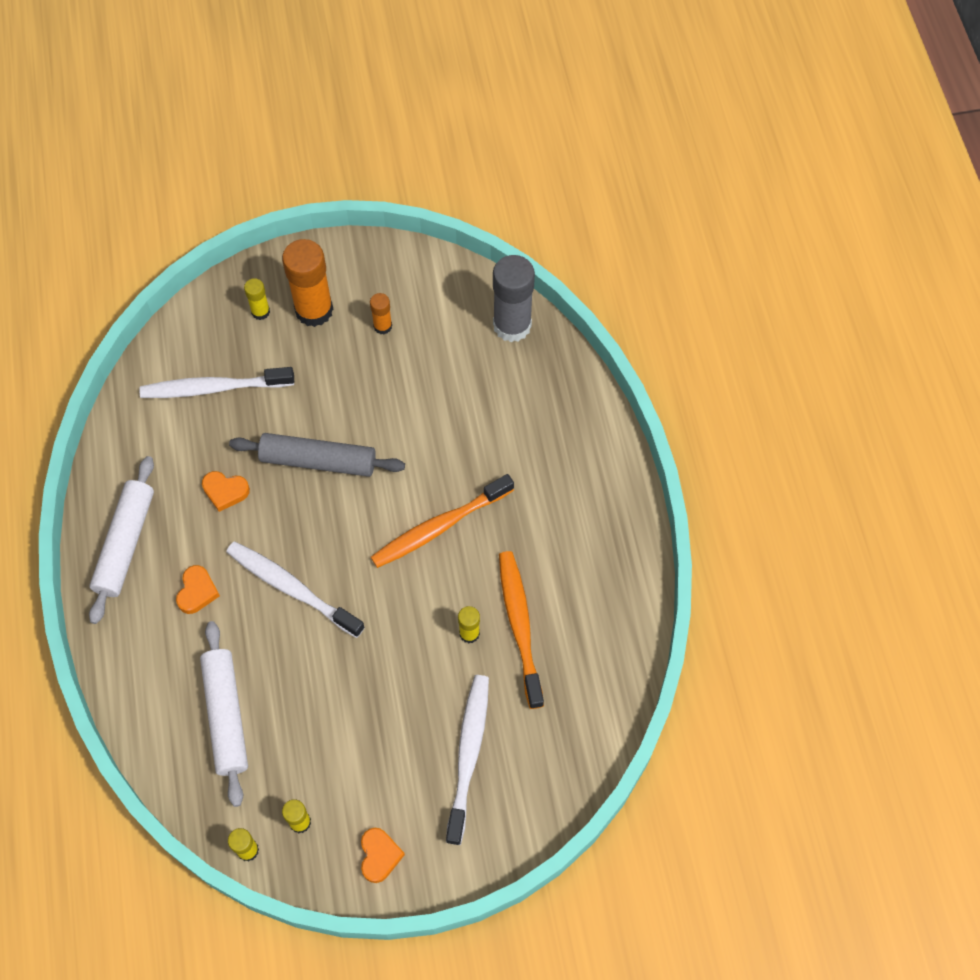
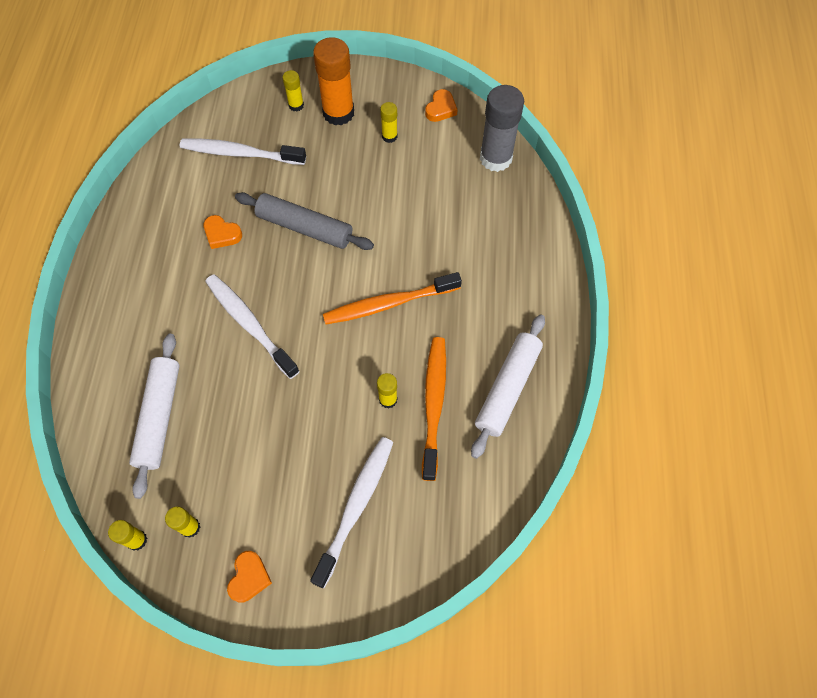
camera: 15 degrees right, 0 degrees up
(125, 543) = (128, 256): white rolling pin -> white rolling pin (507, 388)
(197, 591) = (172, 308): orange heart -> orange heart (441, 109)
(382, 326) = (389, 136): orange glue stick -> yellow glue stick

